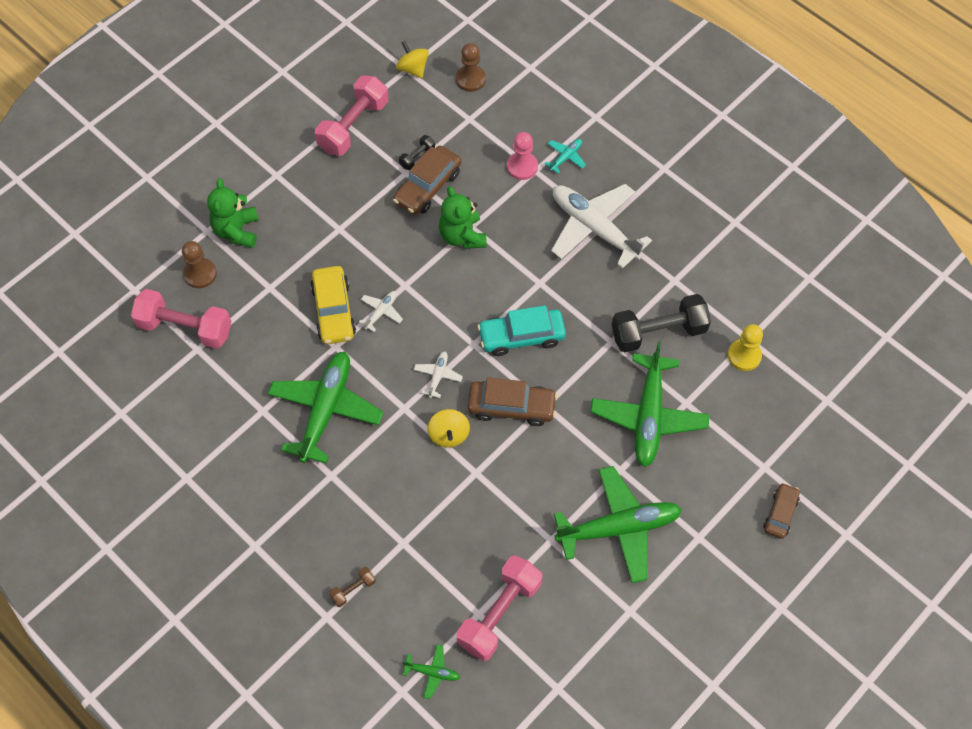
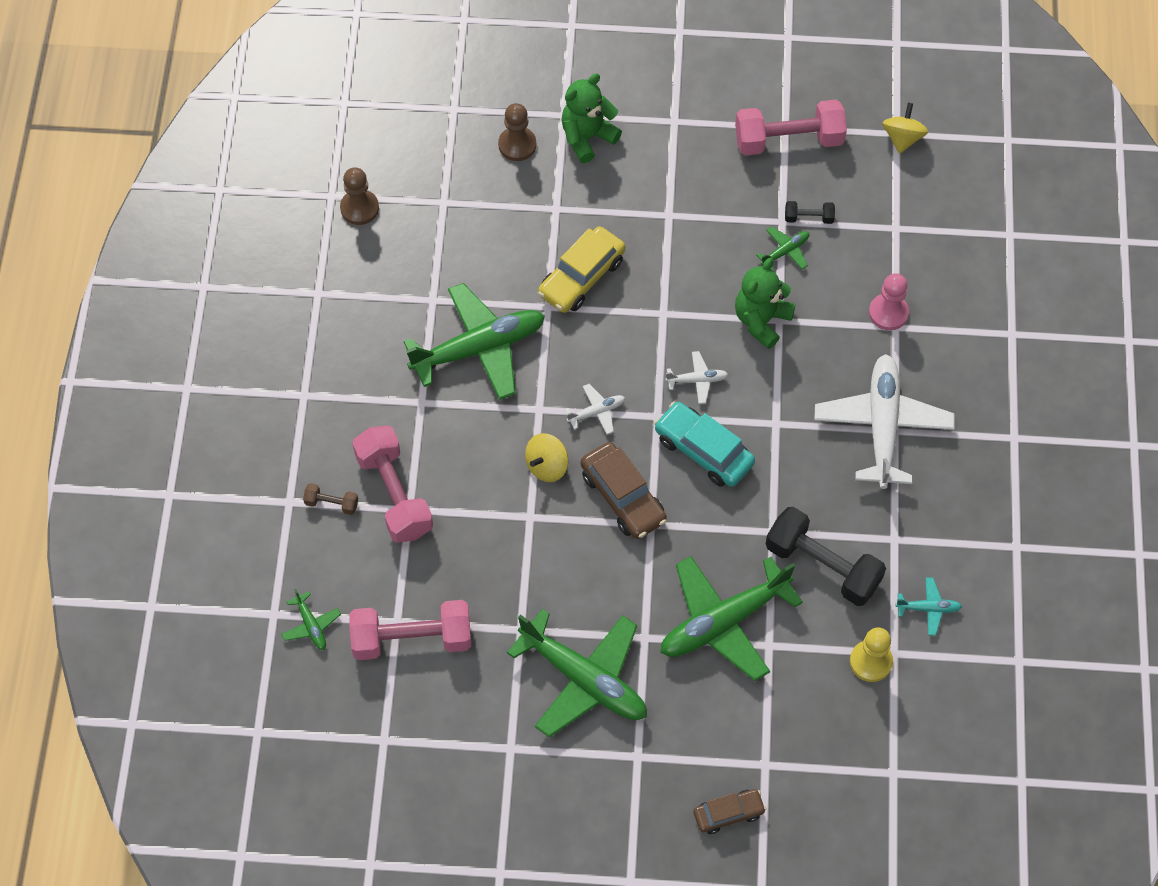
camera: 50 degrees right, 0 degrees up
(185, 328) = (455, 177): pink dumbbell -> pink dumbbell (394, 494)
(381, 312) = (617, 316): white plane -> white plane (697, 380)
(427, 187) = (785, 251): brown car -> green plane
(470, 79) = (941, 195): brown pawn -> brown pawn (359, 208)
(566, 157) = (937, 342): turquoise plane -> turquoise plane (928, 608)

